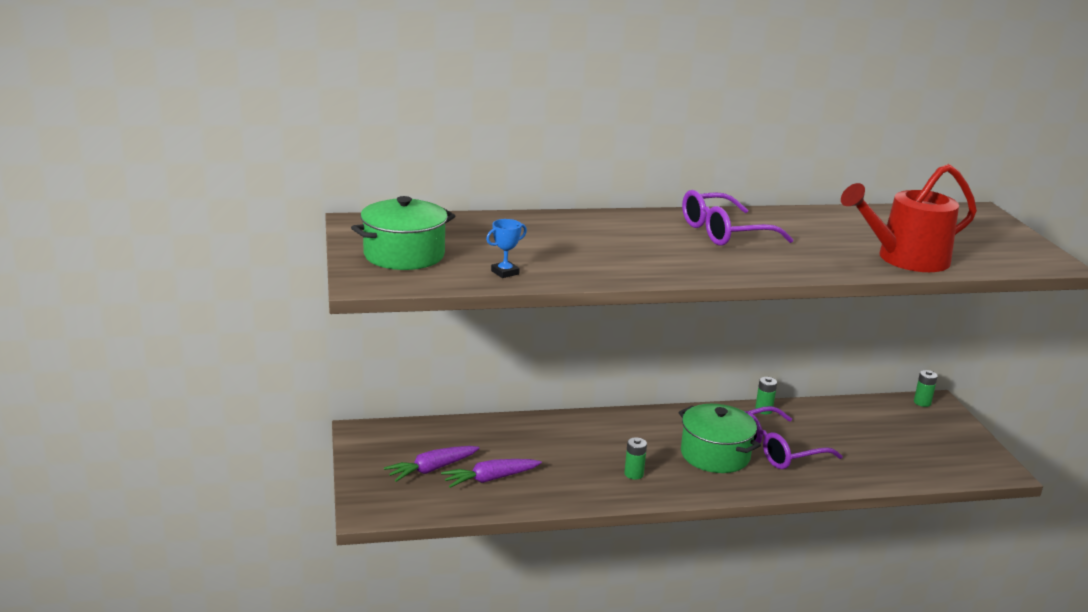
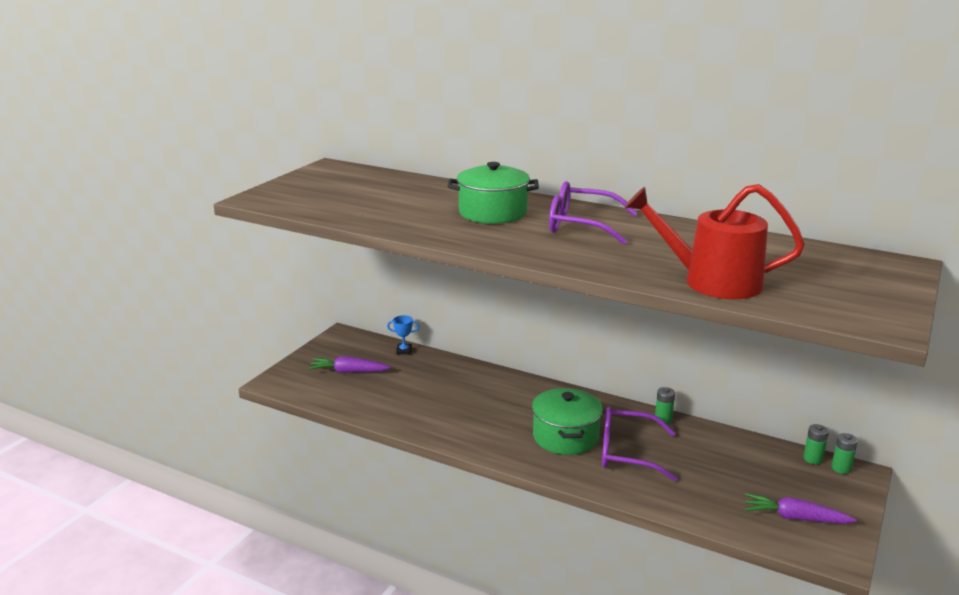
camera: 40 degrees right, 0 degrees up
(404, 255) = (312, 189): green pot -> green pot (493, 213)
(490, 479) = (375, 391): purple carrot -> purple carrot (795, 518)
(505, 272) = (350, 213): blue trophy -> blue trophy (404, 351)
(634, 474) = (479, 426): green battery -> green battery (813, 459)

